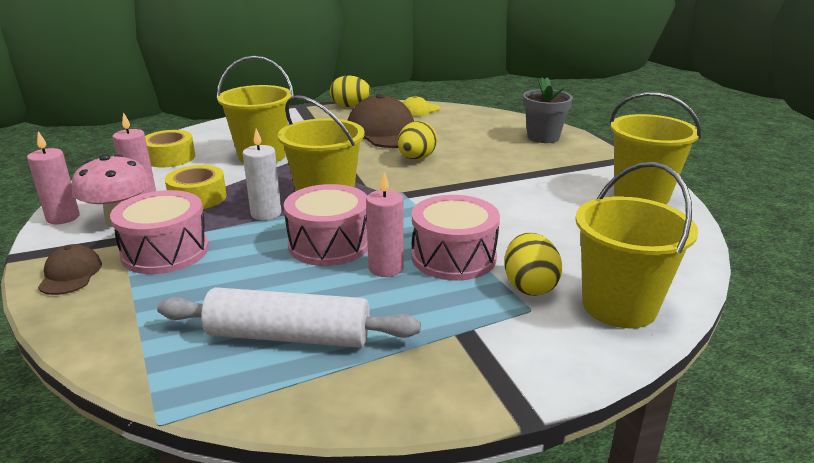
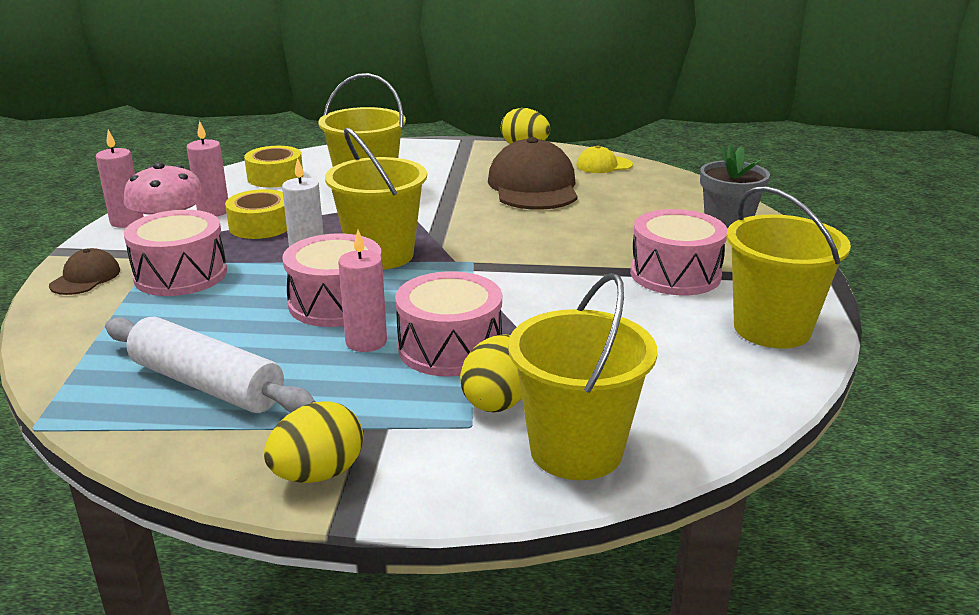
camera: 25 degrees right, 0 degrees up
(416, 158) = (533, 226): yellow egg -> yellow egg (318, 474)
(545, 173) = (675, 274): none -> pink drum

